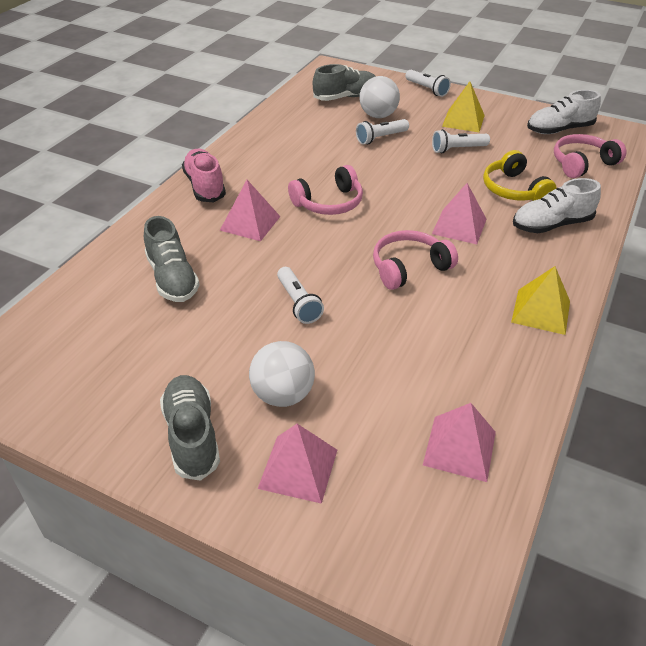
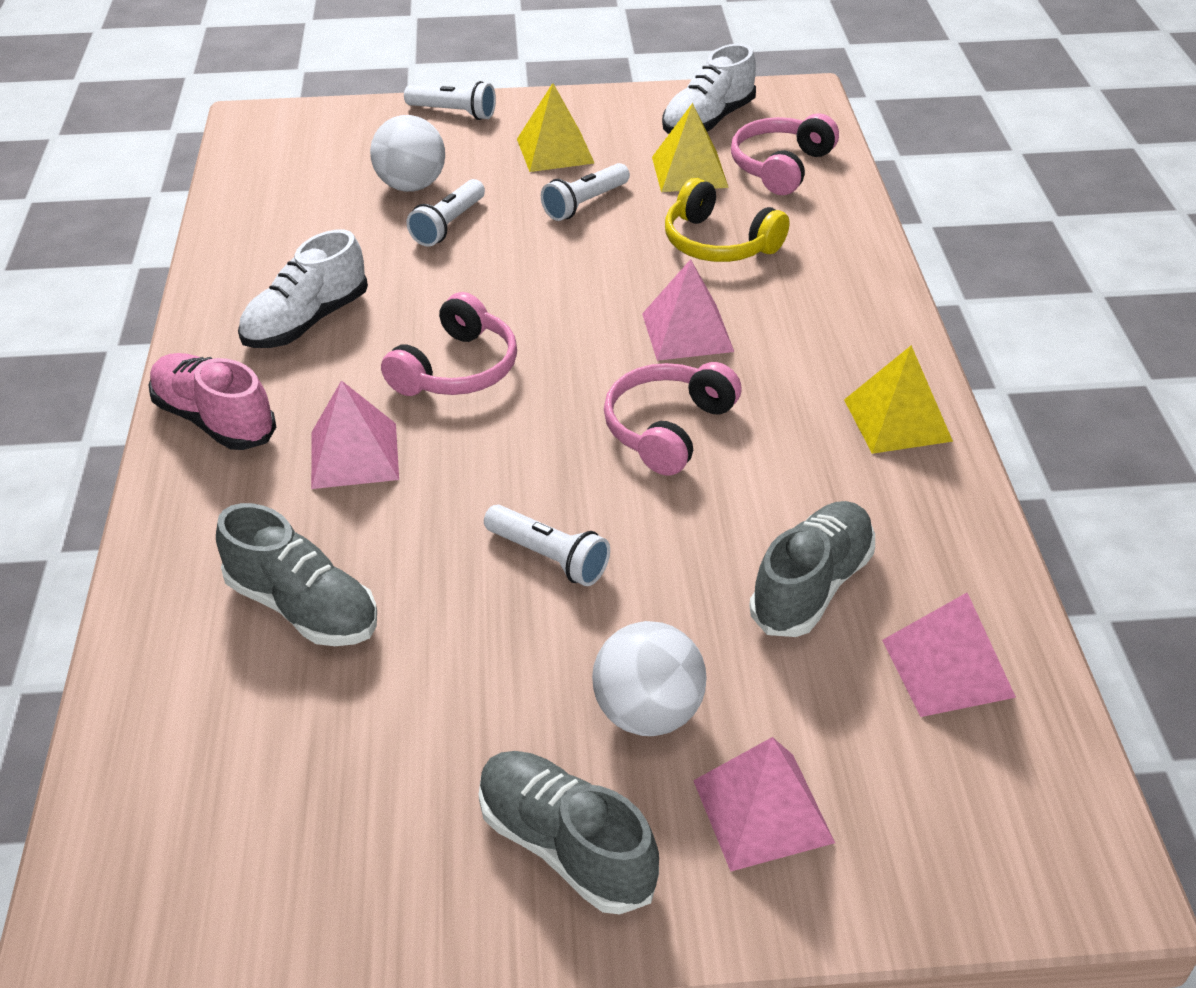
camera: 30 degrees left, 0 degrees up
(345, 97) = (328, 169): grey shoe -> grey shoe (812, 586)
(527, 151) = (689, 172): none -> yellow pyramid
(551, 225) = (812, 281): white shoe -> white shoe (306, 322)

